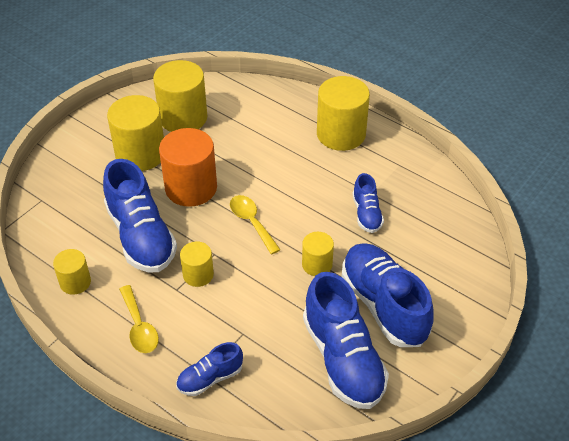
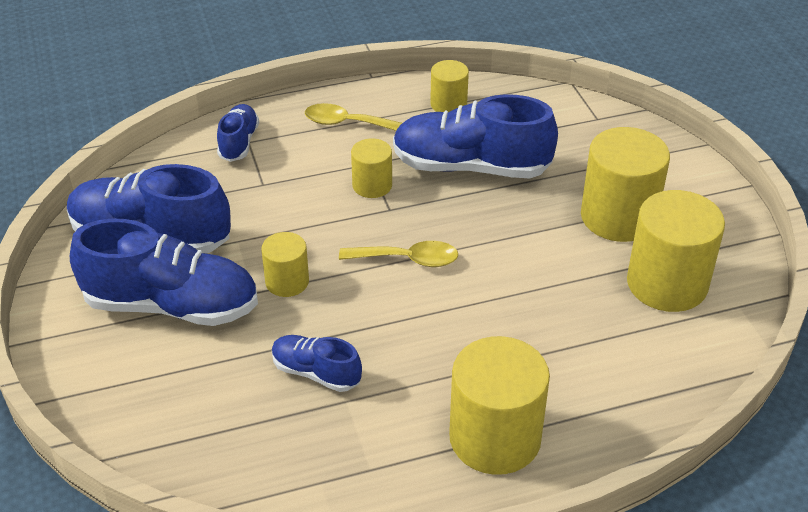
camera: 125 degrees right, 5 degrees down
(191, 188) = (515, 234): orange cylinder -> none

